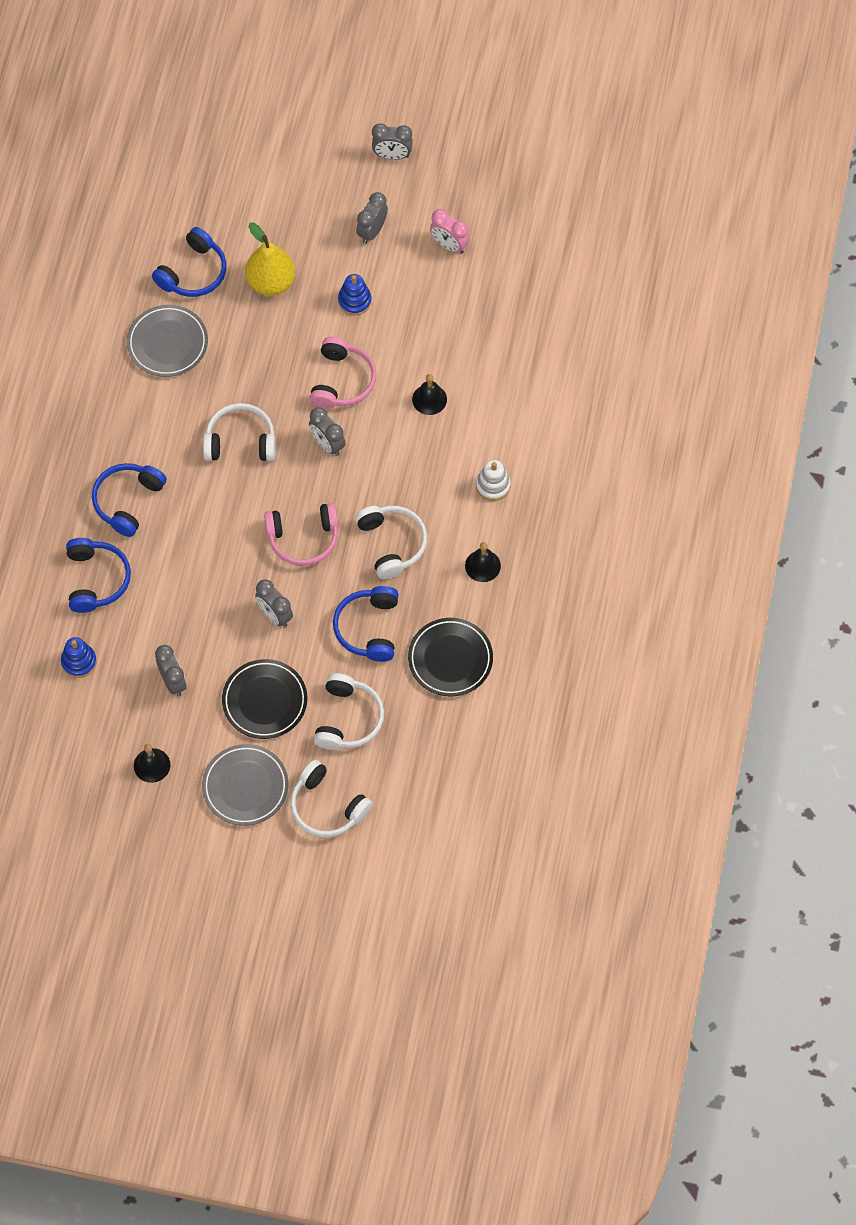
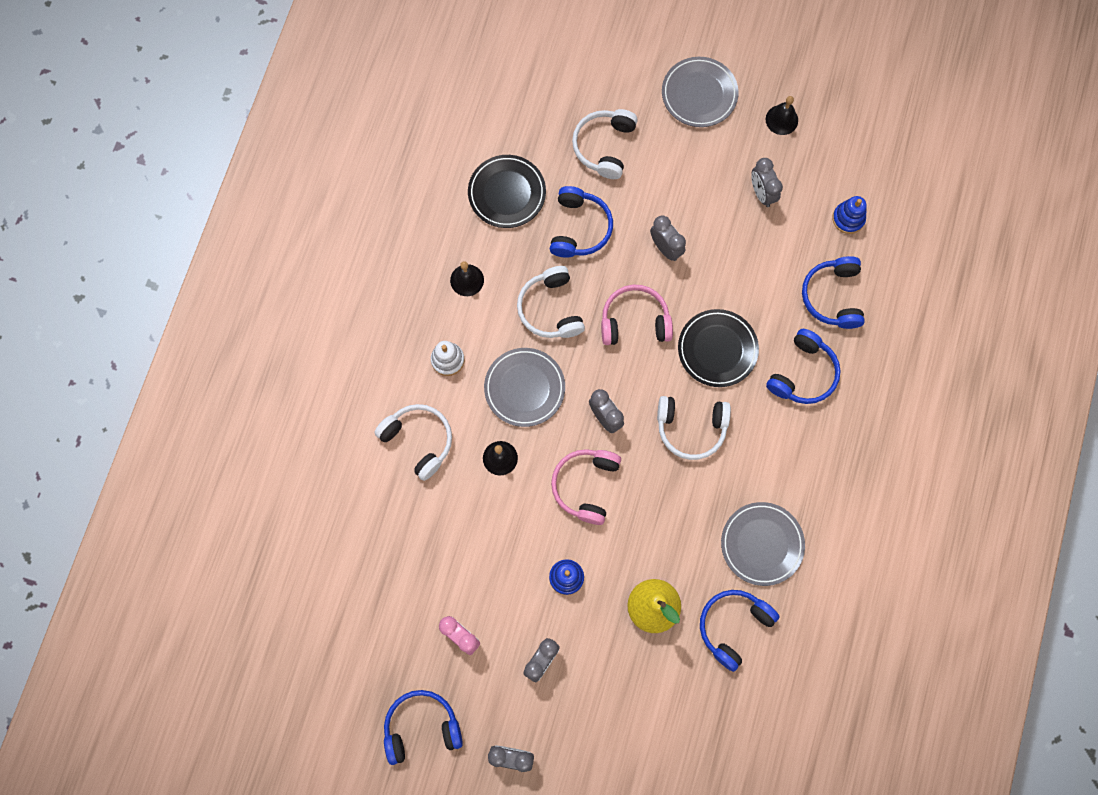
camera: 175 degrees left, 10 degrees up
(265, 701) = (678, 168): black plate -> black plate (717, 349)
(327, 807) = (628, 71): white headphones -> white headphones (418, 441)
(411, 465) = (524, 388): none -> grey plate
(477, 171) = (421, 727): none -> blue headphones

